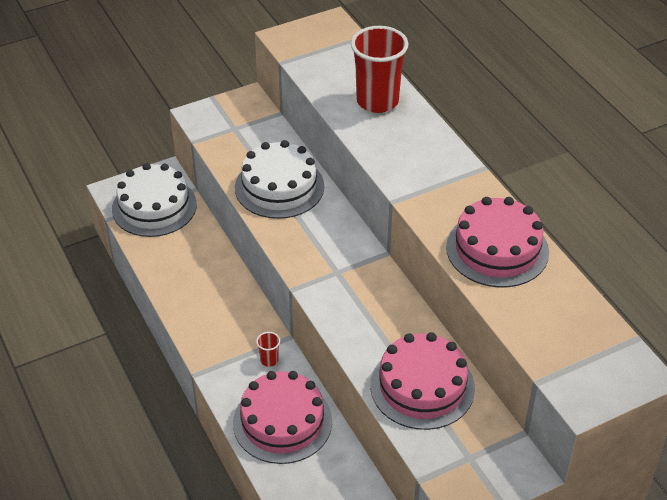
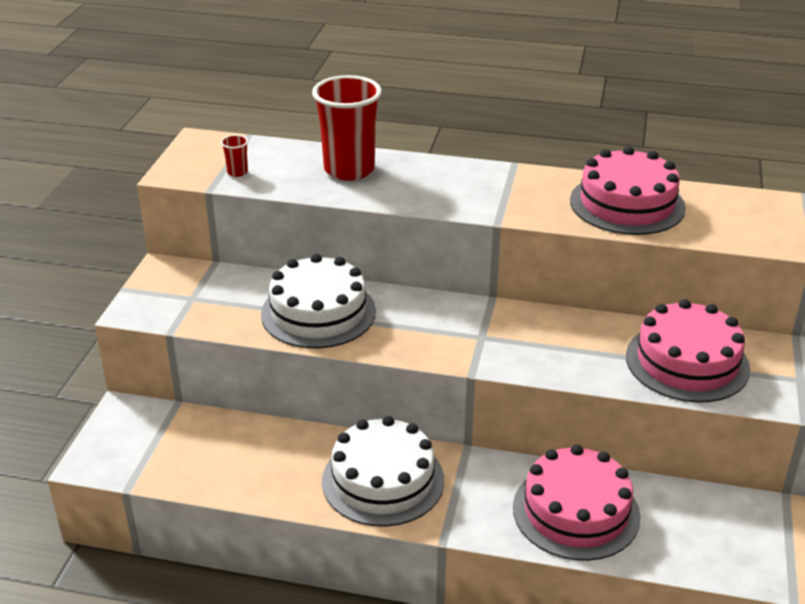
camera: 50 degrees left, 10 degrees down
(154, 206) = (160, 444): white cake -> white cake (383, 480)
(269, 360) = (483, 476): red cup -> red cup (237, 172)

